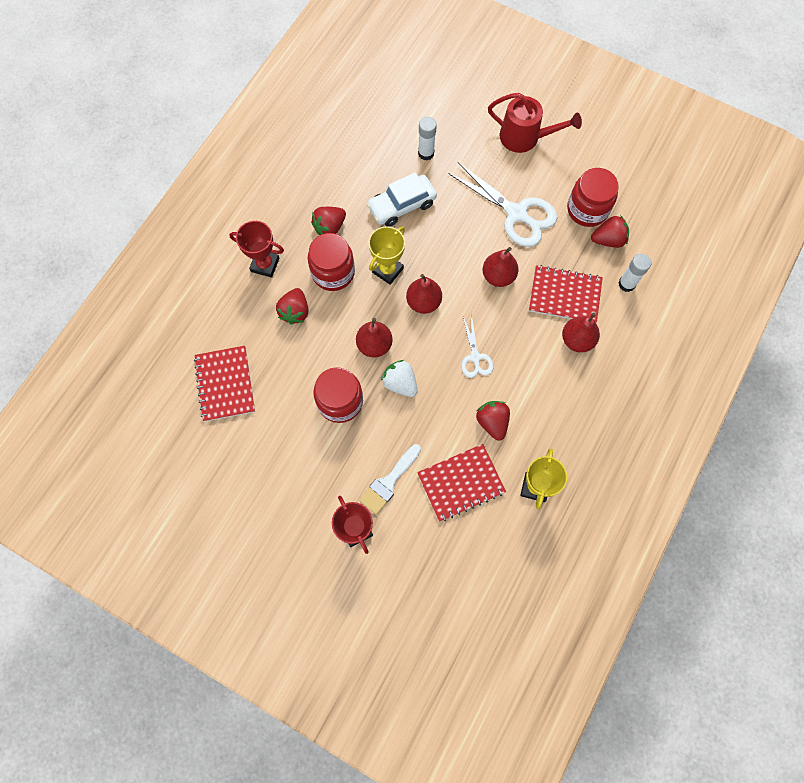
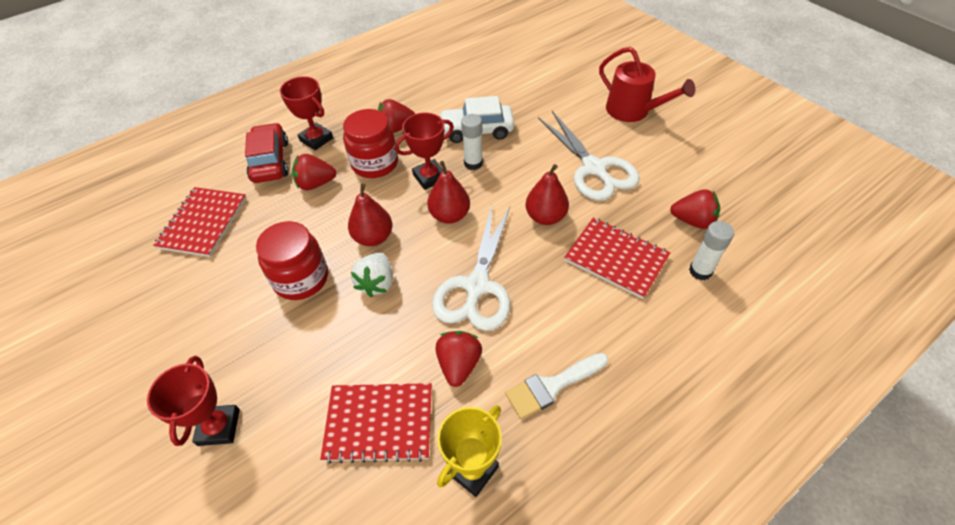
camera: 25 degrees right, 20 degrees down
(239, 303) = (270, 161): none -> red car
(295, 312) = (315, 184): red strawberry -> red strawberry turned 45 degrees clockwise
(387, 270) = (429, 177): yellow trophy -> red trophy
(389, 482) = (294, 385): white brush -> white brush (552, 386)
(400, 383) = (377, 283): white strawberry -> white strawberry turned 150 degrees counterclockwise
(426, 153) = (524, 98): white glue stick -> white glue stick (473, 163)
(475, 357) = (476, 286): white scissors -> white scissors, size x1.87
(577, 340) = (611, 310): red pear -> none
(587, 209) = (678, 186): red jar -> none

